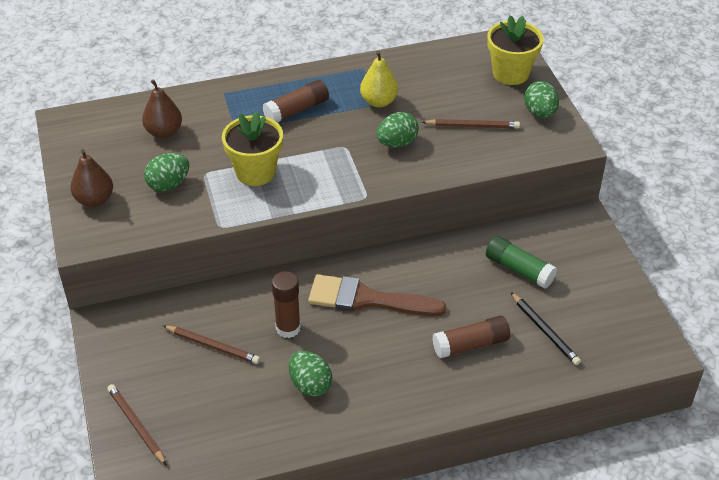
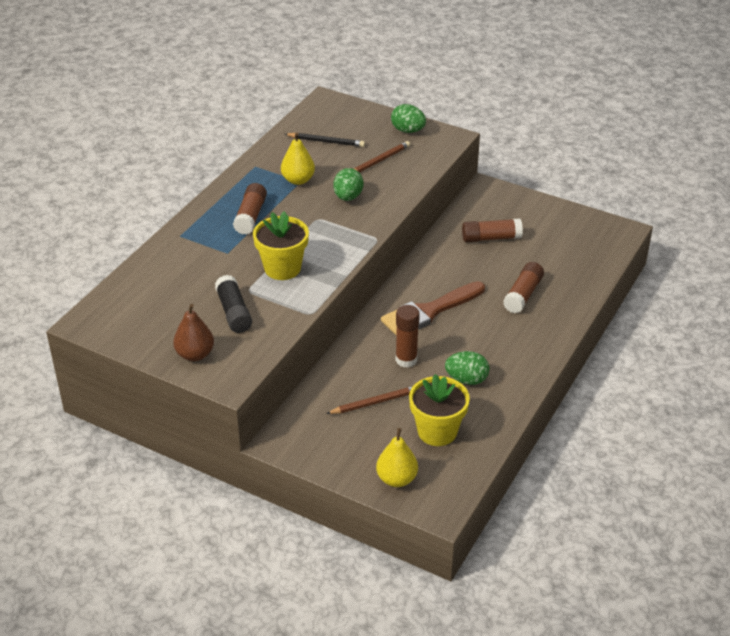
camera: 45 degrees left, 5 degrees down
(136, 425) = (396, 479): brown pencil -> yellow pear
(164, 132) = (176, 284): brown pear -> none
(168, 184) = (234, 312): green egg -> black glue stick
(510, 73) = (356, 118): yellow flower pot -> yellow flower pot (437, 431)
(519, 269) = (491, 238): green glue stick -> brown glue stick
(544, 330) = (550, 260): black pencil -> black pencil (326, 141)

